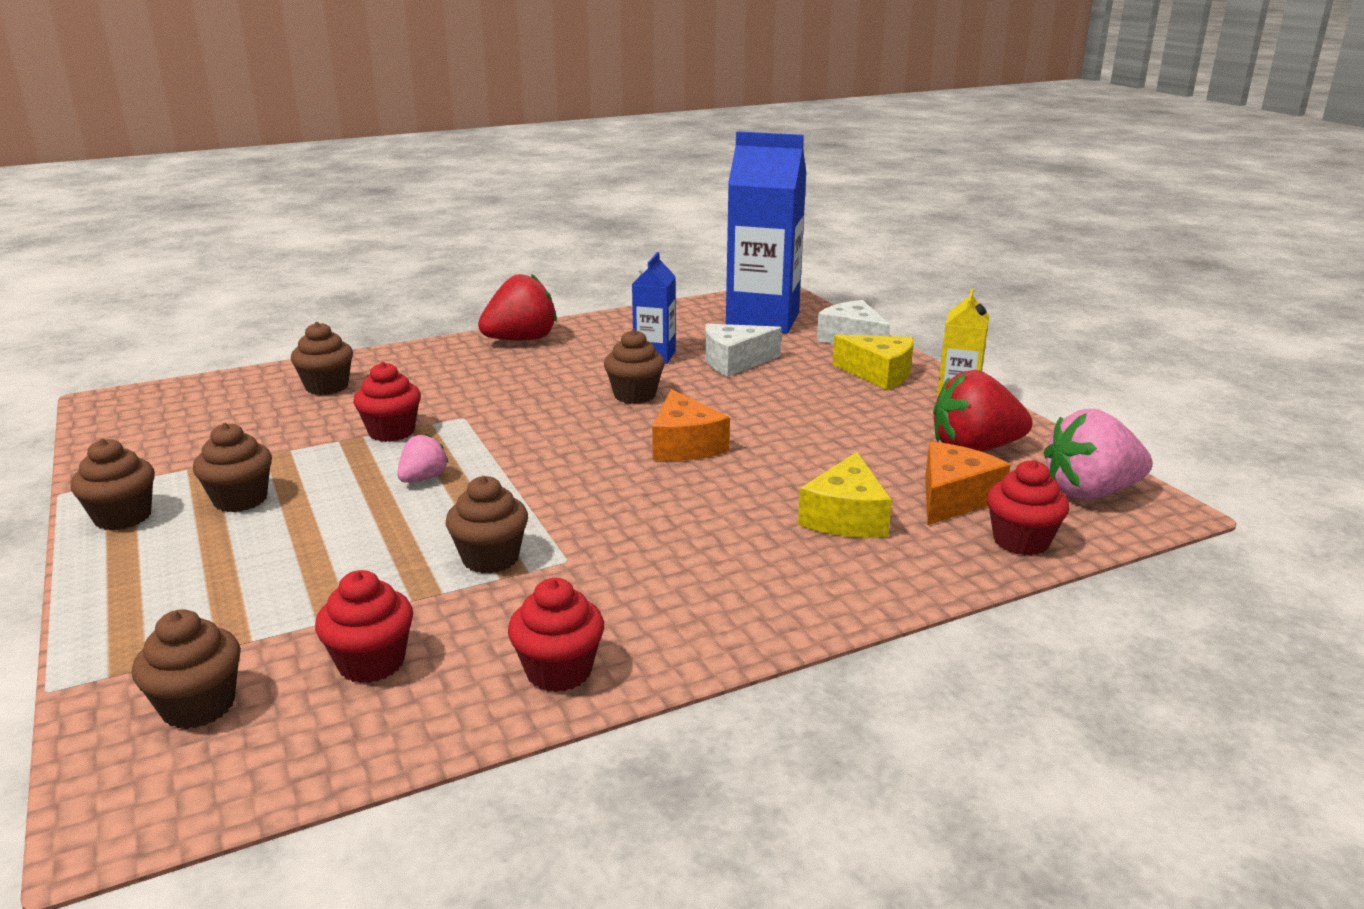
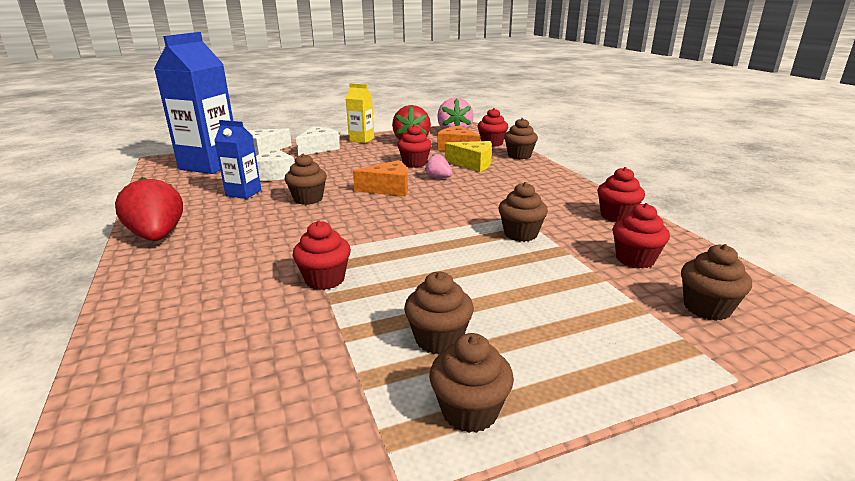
camera: 85 degrees left, 0 degrees up
(327, 387) = (188, 326): brown cupcake -> brown cupcake (519, 155)
(423, 478) = (414, 260): pink strawberry -> pink strawberry (438, 178)
(826, 459) = (414, 163): none -> red cupcake
(879, 374) = (318, 148): yellow cheese -> white cheese

